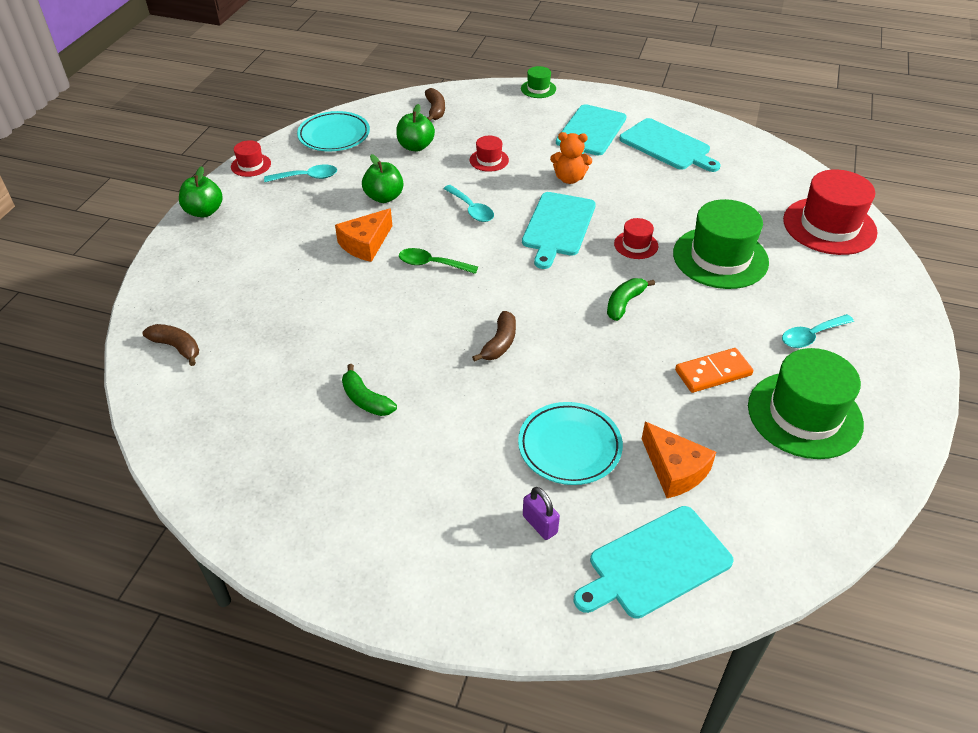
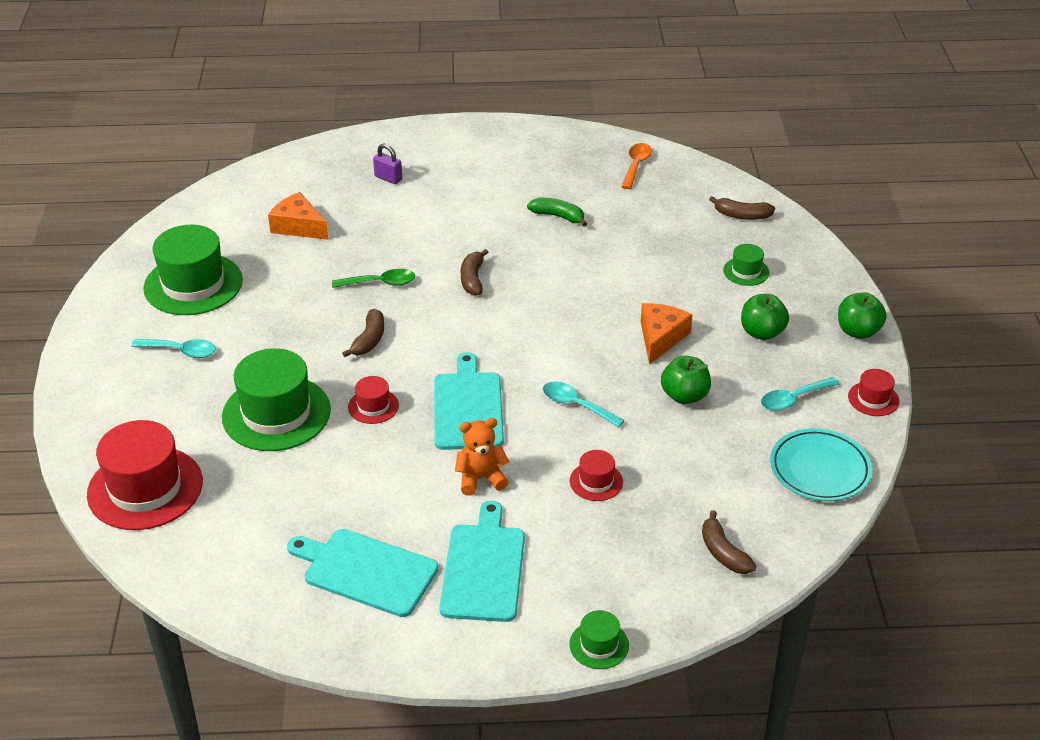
camera: 160 degrees right, 5 degrees down
(222, 453) = (636, 165): none -> orange spoon
(237, 285) = (746, 271): none -> green hat
(416, 146) = (702, 479): green apple -> green apple (762, 332)
(432, 264) = (578, 333): green spoon -> green spoon (380, 283)
(569, 446) = (383, 223): turquoise plate -> none
(624, 303) = (369, 340): green banana -> brown banana
(655, 563) = (303, 176): turquoise cutting board -> none
(713, 372) = (274, 298): orange domino -> none
(811, 336) = (181, 351): turquoise spoon -> turquoise spoon turned 60 degrees clockwise

